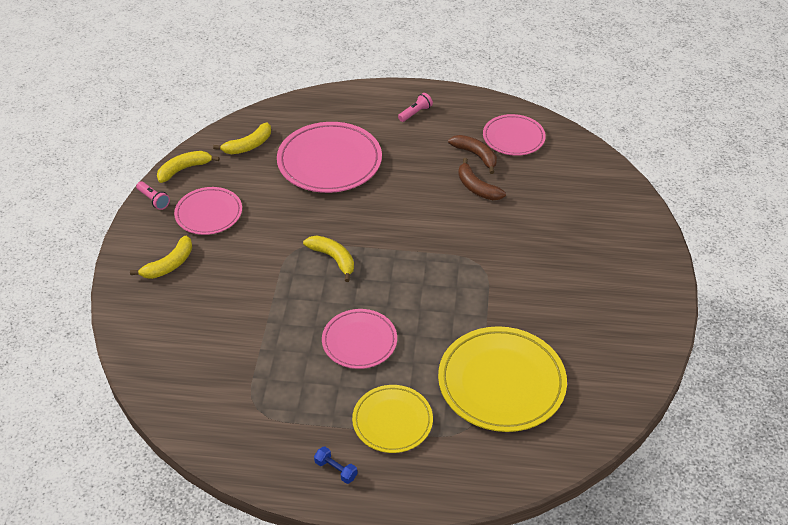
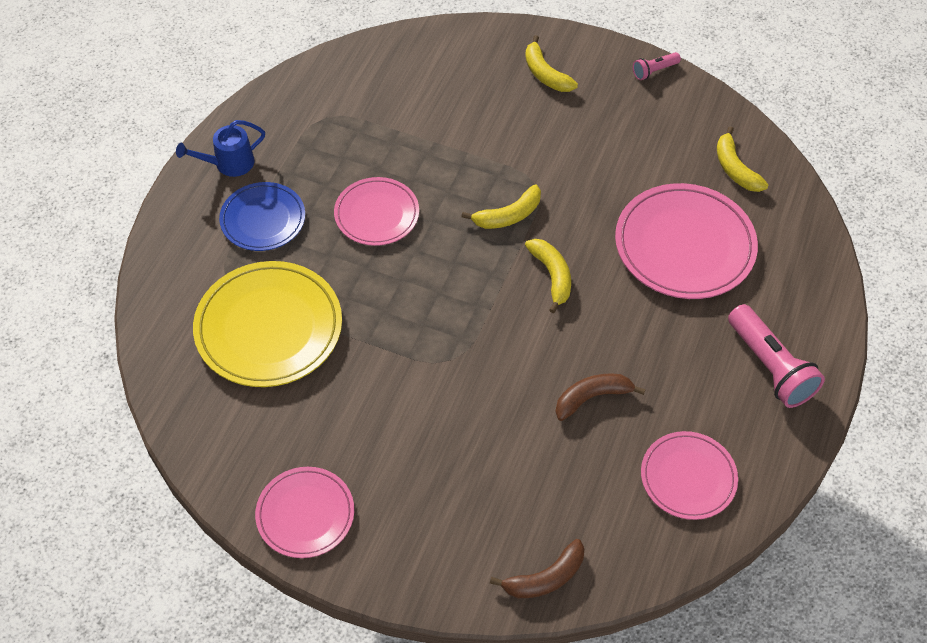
camera: 105 degrees right, 10 degrees up
(184, 169) = (702, 102): yellow banana -> yellow banana (552, 276)
(209, 213) = (618, 115): pink plate -> pink plate (305, 514)
(336, 470) = (228, 164): blue dumbbell -> blue watering can
(392, 421) = (263, 219): yellow plate -> blue plate
(415, 113) = (770, 367): pink flashlight -> pink flashlight, size x1.99
(476, 155) = (659, 416): brown banana -> brown banana (545, 578)

